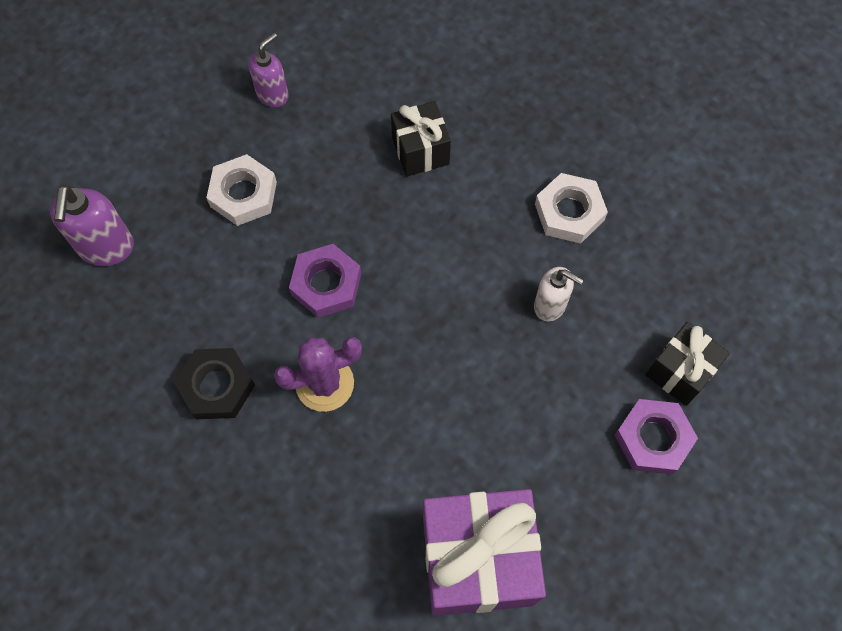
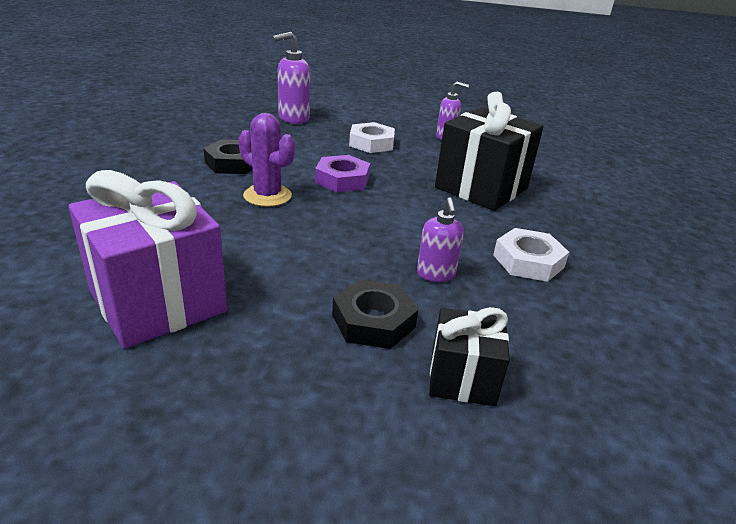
camera: 55 degrees right, 35 degrees down
(420, 151) = (481, 188): black gift -> black gift, size x1.82
(550, 305) = (435, 274): white soap dispenser -> purple soap dispenser
(588, 396) = (373, 321): none -> black nut
(653, 439) = (368, 381): purple nut -> none

